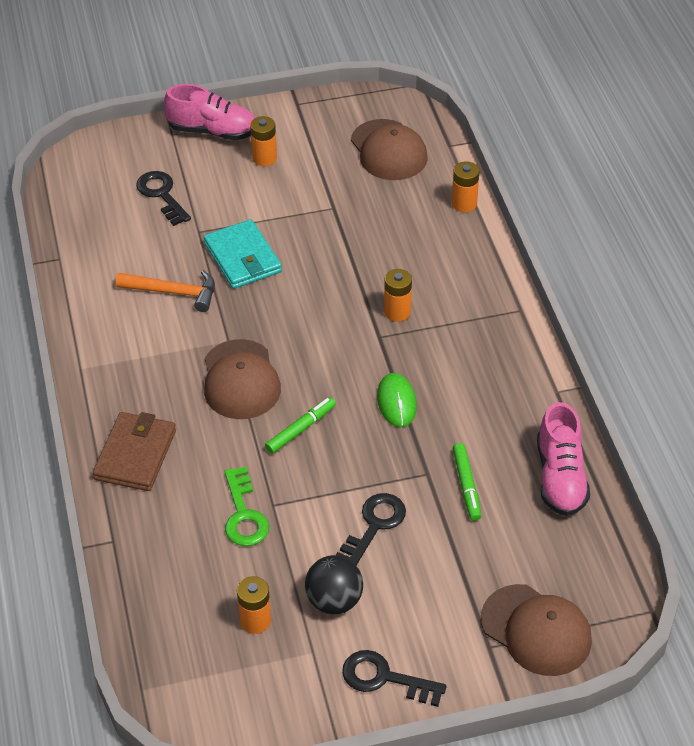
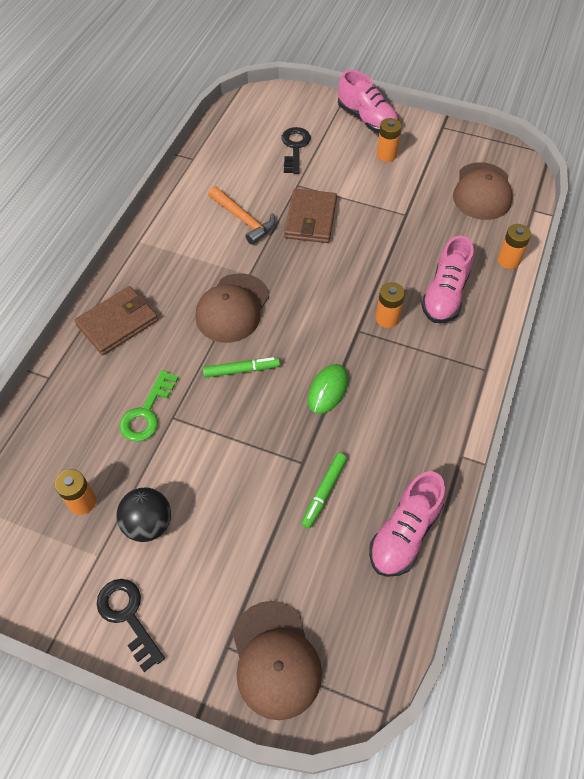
camera: 35 degrees right, 10 degrees up
(242, 258) = (310, 219): turquoise wallet -> brown wallet
(374, 526) = (228, 481): black key -> none
(432, 264) = (445, 295): none -> pink shoe

